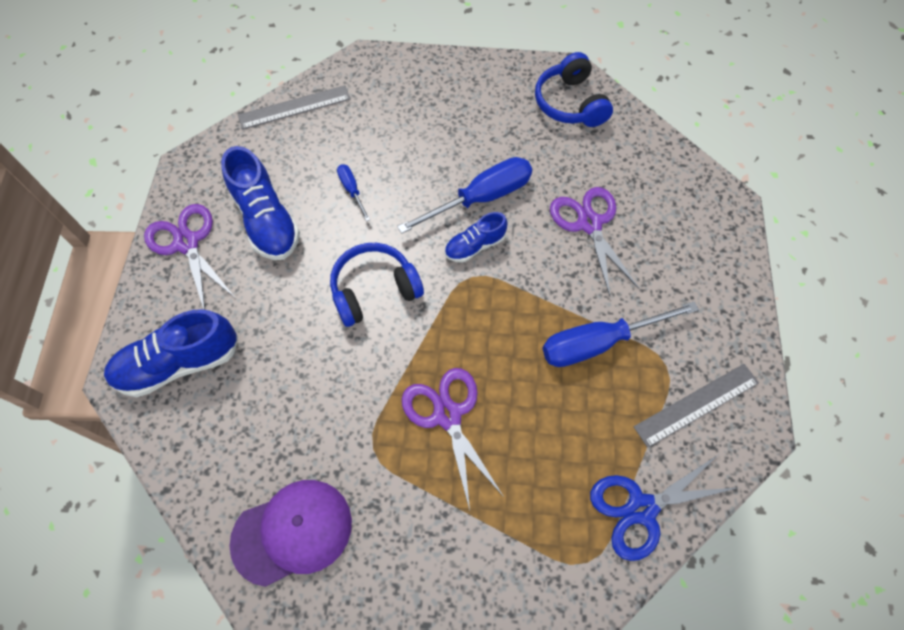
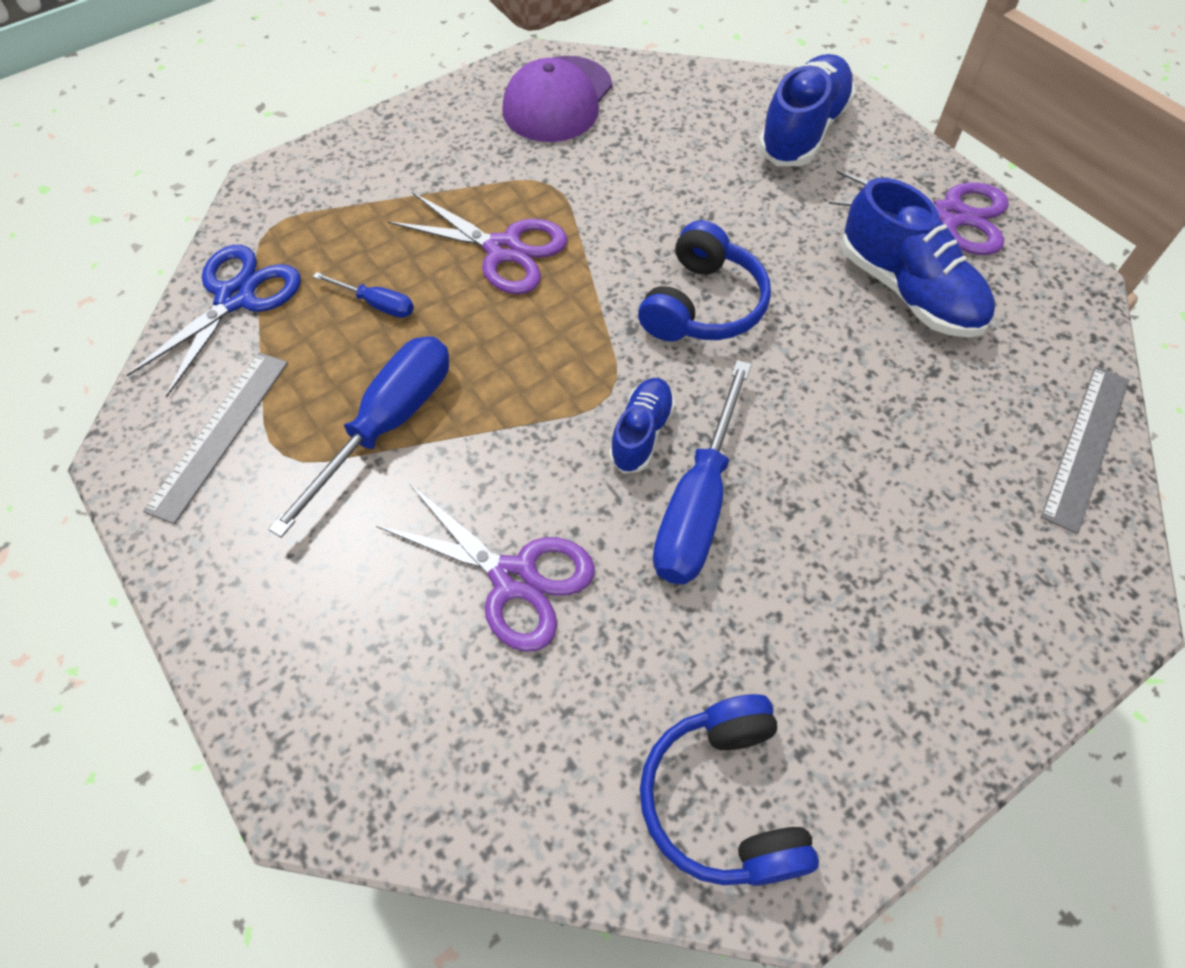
camera: 140 degrees right, 5 degrees down
(266, 220) = (908, 291): blue shoe -> blue shoe turned 150 degrees counterclockwise
(352, 190) = (865, 392): blue screwdriver -> blue screwdriver (377, 304)
(570, 103) = (724, 799): blue headphones -> blue headphones turned 135 degrees counterclockwise

